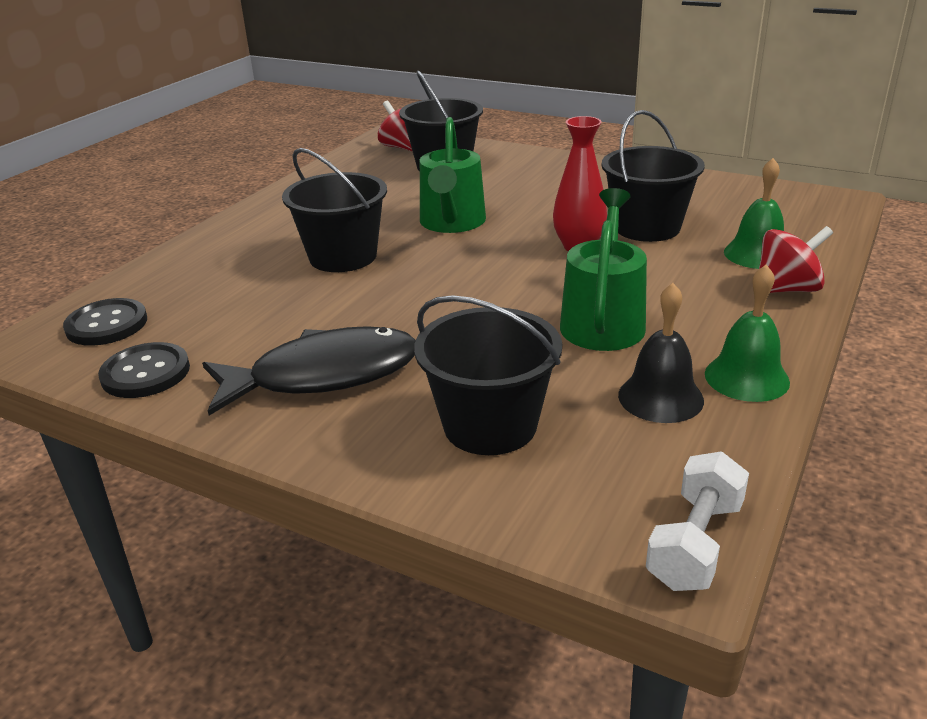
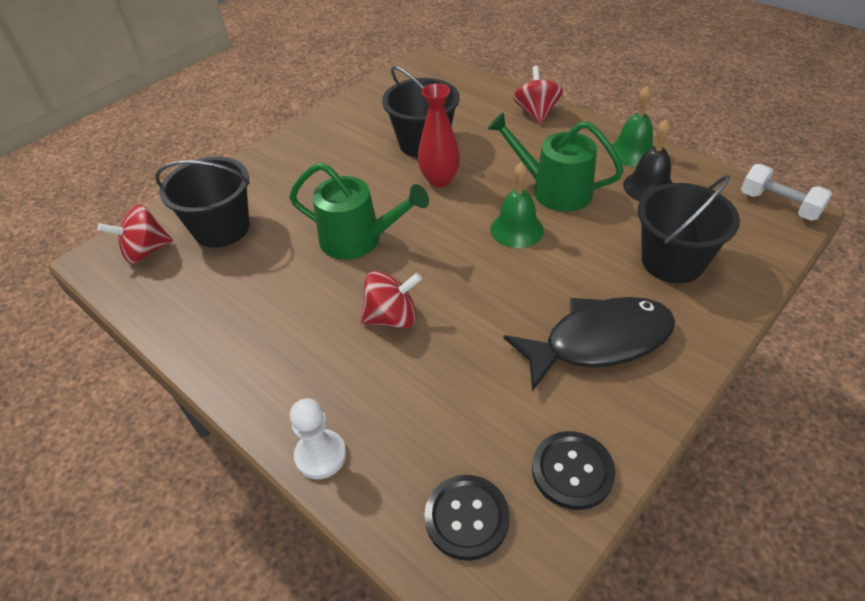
camera: 75 degrees left, 15 degrees up
(181, 254) = (320, 455): none -> white pawn
(324, 375) = (598, 342): black fish -> black fish turned 75 degrees clockwise
(343, 256) = (392, 317): black bucket -> red spinning top
(757, 254) = (486, 110): green bell -> green bell (516, 229)

